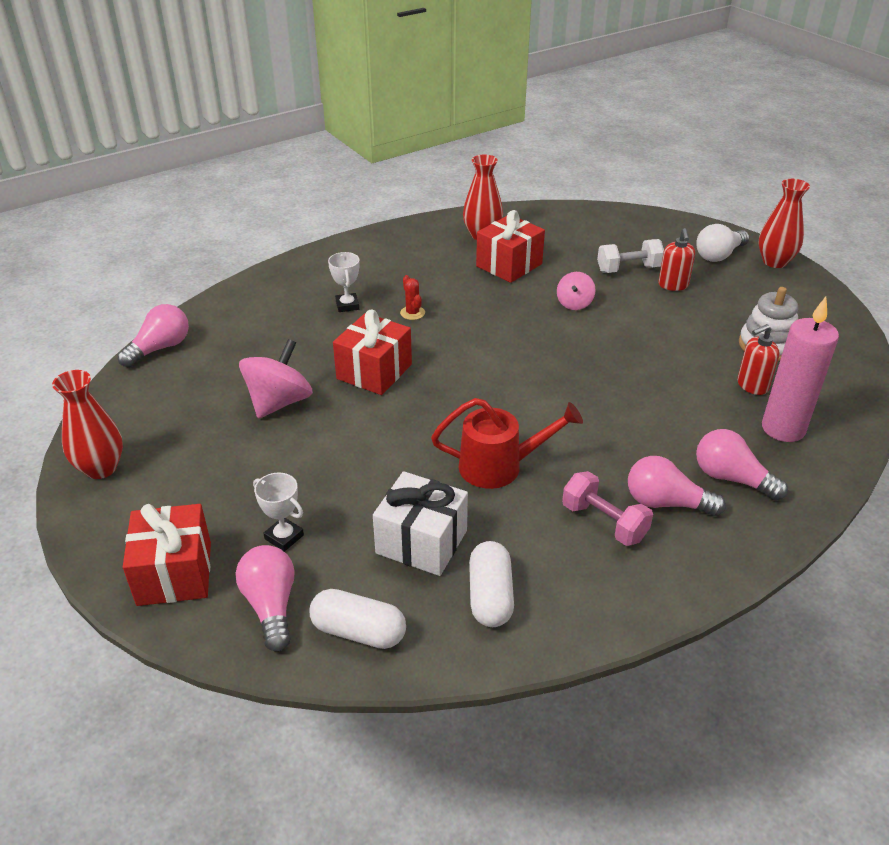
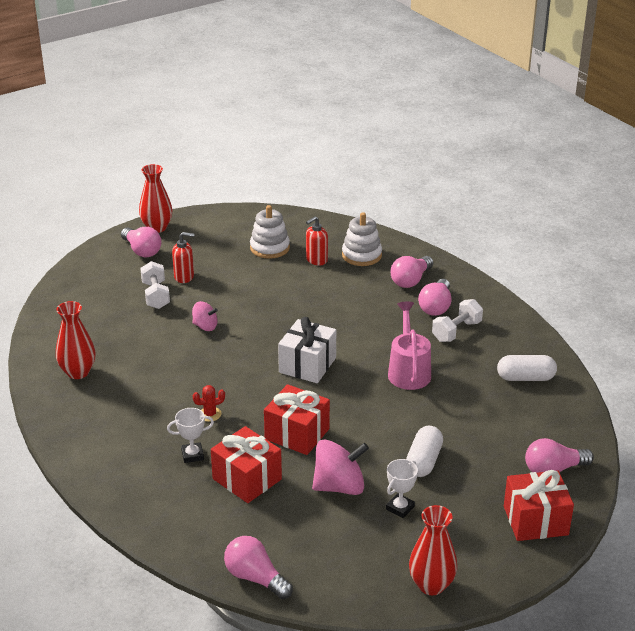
camera: 90 degrees left, 5 degrees down
(279, 402) = (339, 486): pink spinning top -> pink spinning top turned 135 degrees clockwise
(284, 537) = (492, 469): white trophy -> white trophy (400, 508)
(358, 631) = (564, 430): white capsule -> white capsule (423, 461)
(421, 542) = (486, 406): white gift -> white gift (307, 365)
(500, 466) = (408, 371): red watering can -> pink watering can
(509, 265) = (137, 358): red gift -> red gift (247, 479)
(604, 522) = (456, 331): pink dumbbell -> white dumbbell
(719, 255) = (142, 250): white light bulb -> pink light bulb
(752, 385) = (316, 260): red soap dispenser -> red soap dispenser turned 75 degrees clockwise
(783, 429) = (361, 255): pink candle -> white stacking toy

